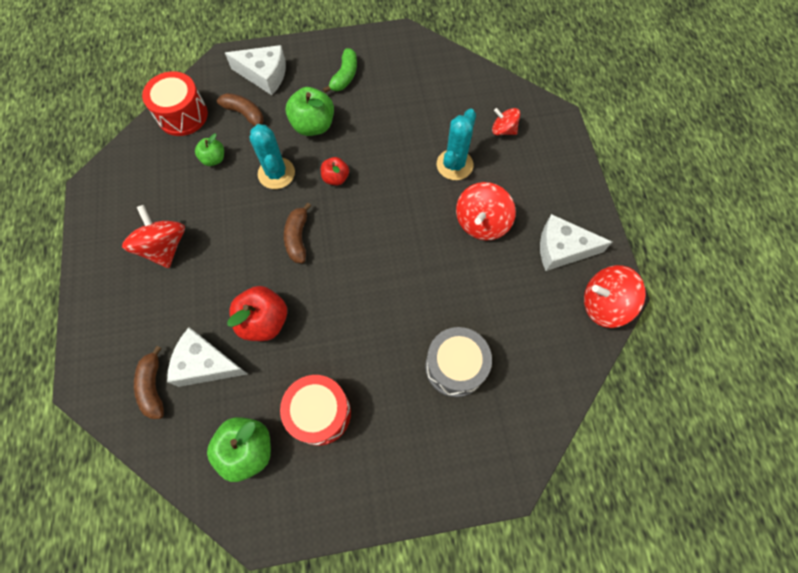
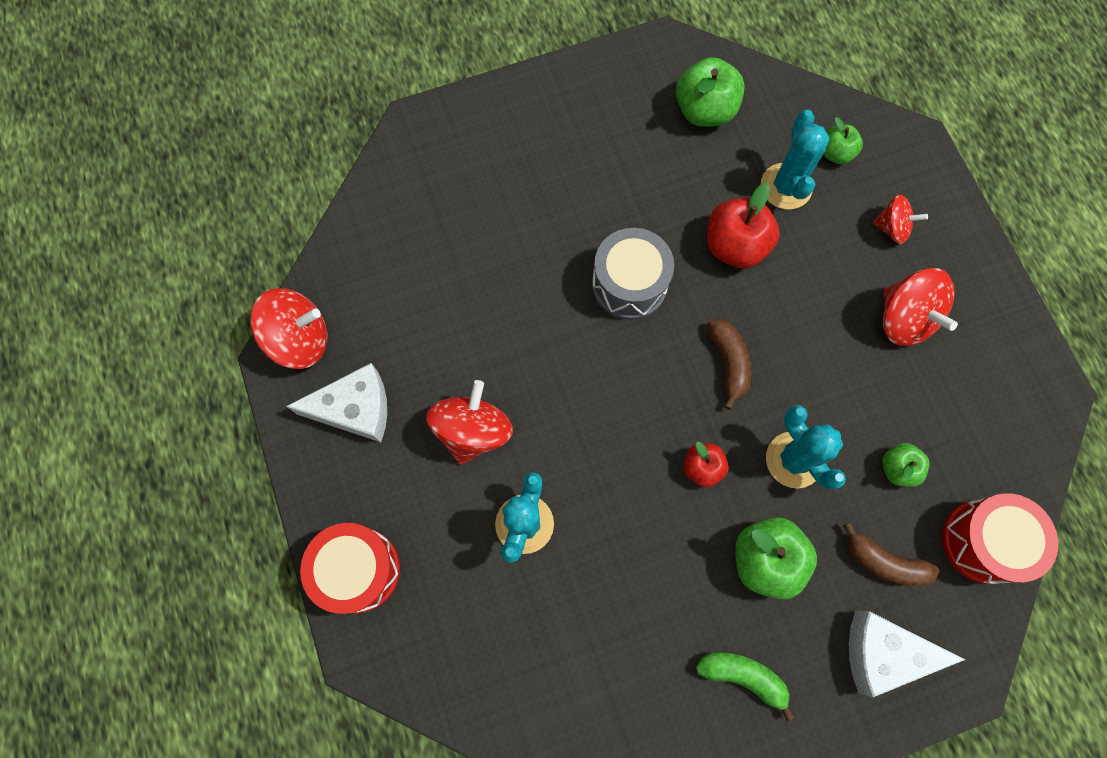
camera: 170 degrees right, 5 degrees up
(153, 387) = (835, 153): brown banana -> green apple
(206, 364) = (786, 186): white cheese -> turquoise cactus
(320, 413) = (636, 157): red drum -> red drum (358, 570)
(344, 76) = (743, 676): green banana -> green banana turned 105 degrees clockwise
(455, 367) = (487, 231): grey drum -> grey drum (629, 284)
(503, 130) = (452, 607): red spinning top -> red spinning top (892, 228)

